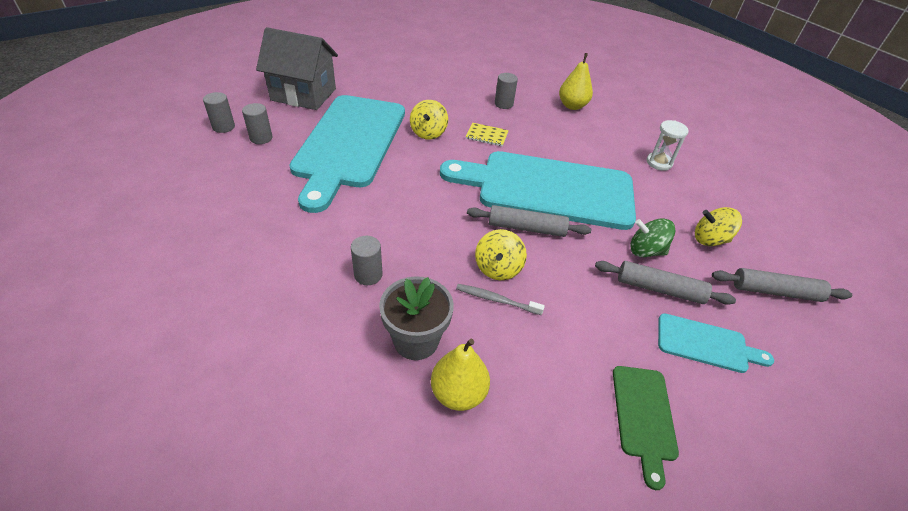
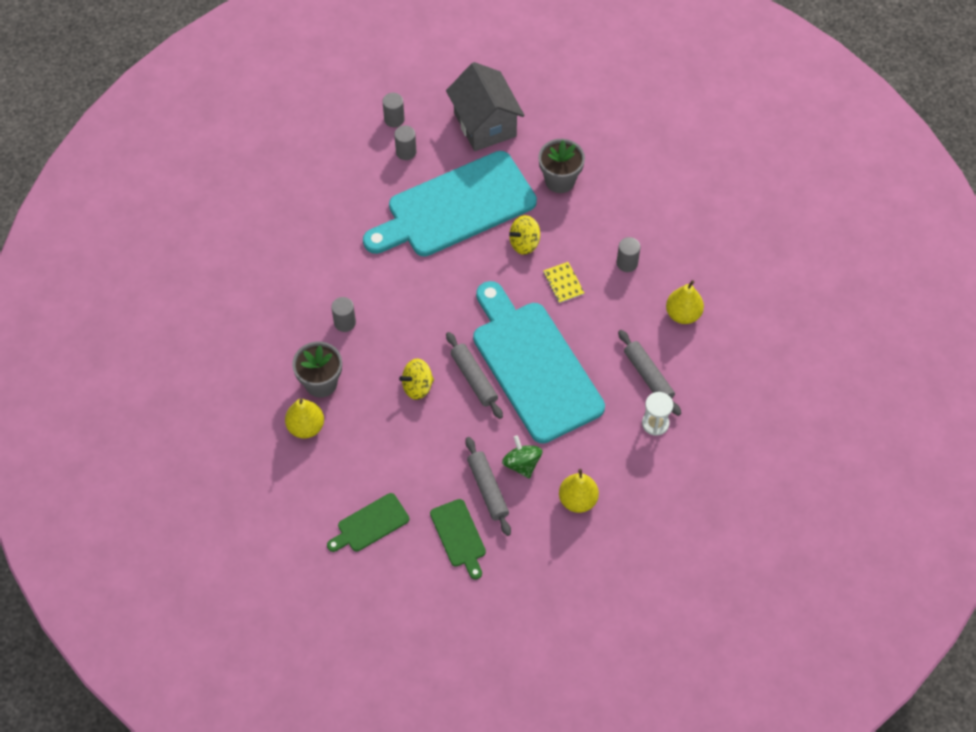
camera: 55 degrees right, 15 degrees up
(399, 92) = (560, 180): none -> grey flower pot
(496, 300) = (389, 403): grey toothbrush -> none
(706, 344) = (459, 536): turquoise cutting board -> green cutting board
(709, 239) = (578, 500): yellow spinning top -> yellow pear
(775, 291) = (554, 562): grey rolling pin -> grey rolling pin (648, 376)

